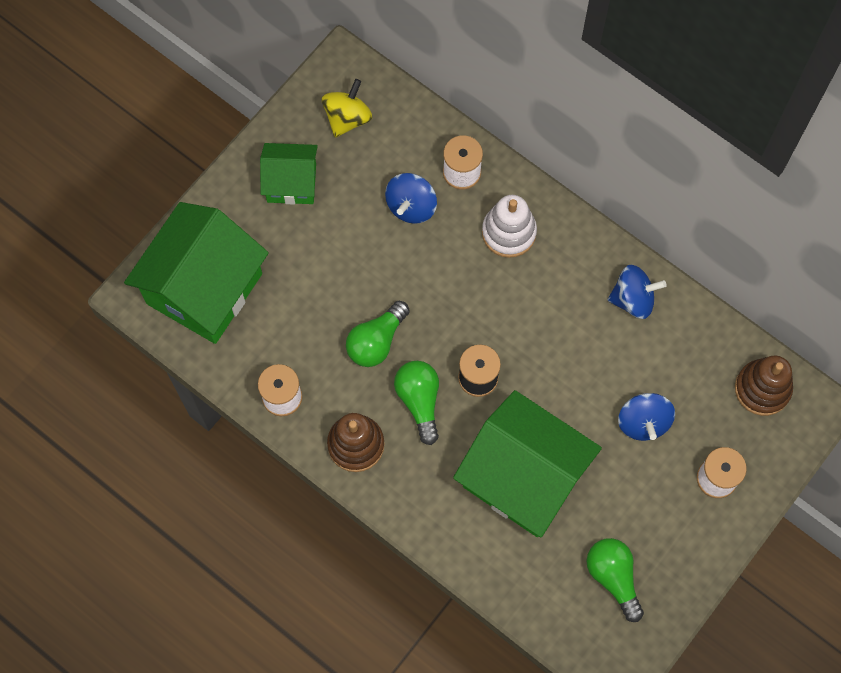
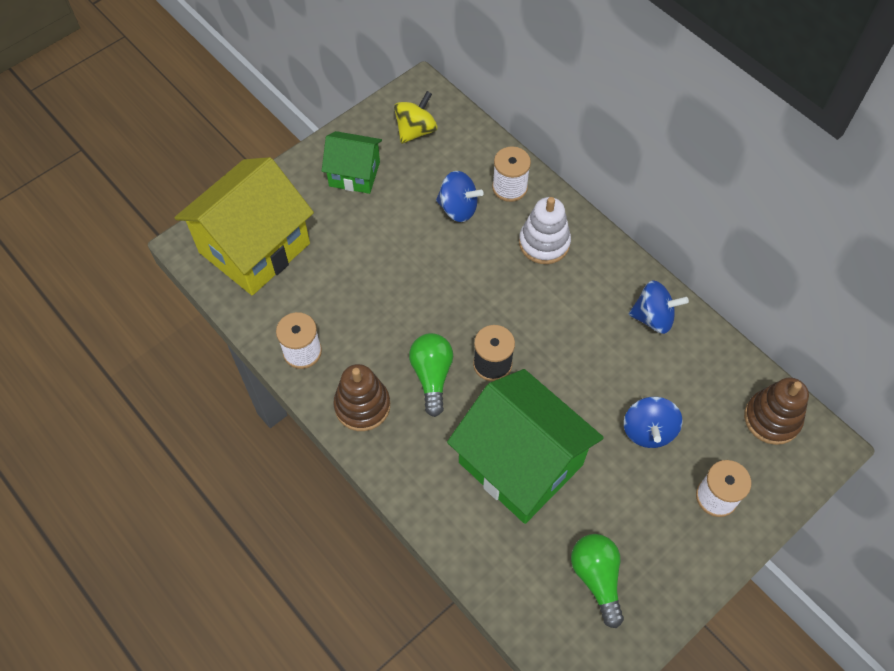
camera: 10 degrees right, 10 degrees down
(204, 289) = (254, 248): green house -> yellow house
(376, 341) = (402, 317): green light bulb -> none
(411, 206) = (458, 208): blue spinning top -> blue spinning top turned 105 degrees counterclockwise

